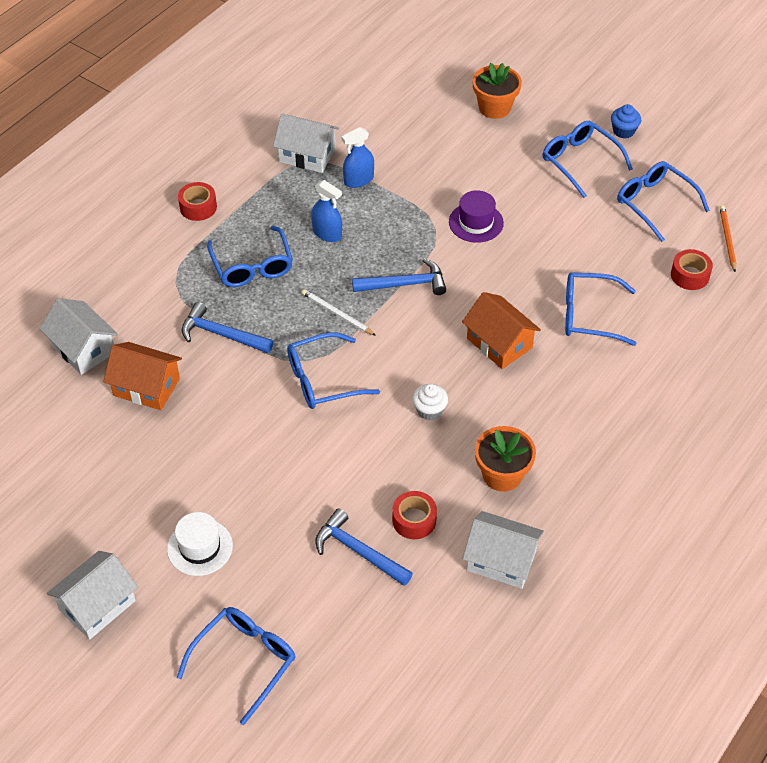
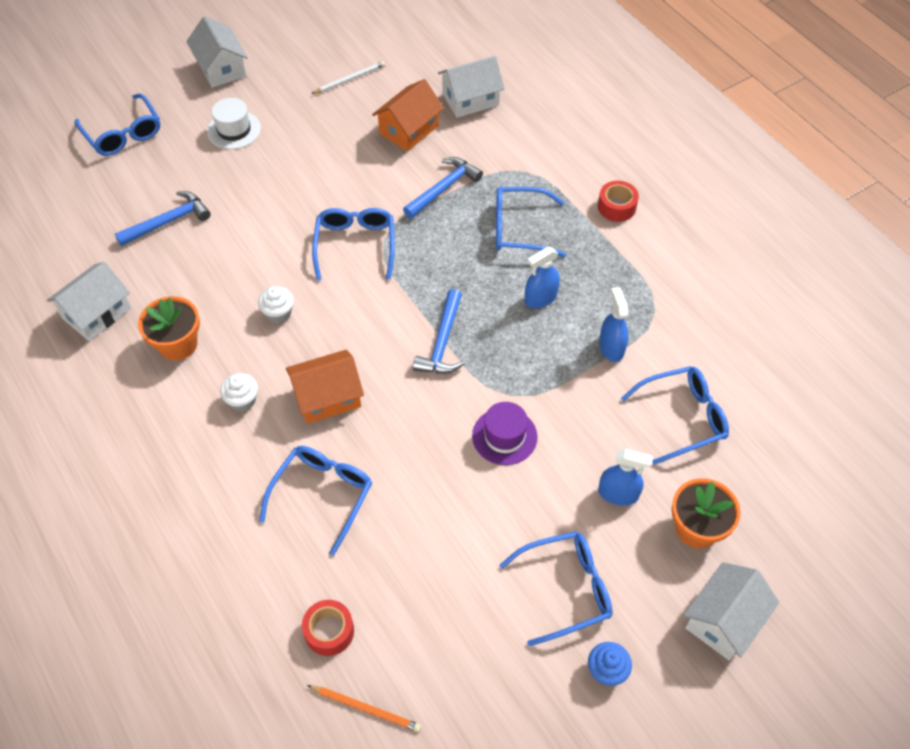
camera: 110 degrees right, 5 degrees up
(307, 155) = (666, 312): white house -> white house (724, 620)
(337, 314) = (429, 277): white pencil -> white pencil (350, 79)
(414, 520) = (173, 266): red tape -> none
(490, 150) = (618, 494): none -> blue spray bottle
(534, 401) = (242, 400): none -> white cupcake
(655, 204) = (460, 647): blue glasses -> blue glasses (682, 418)

